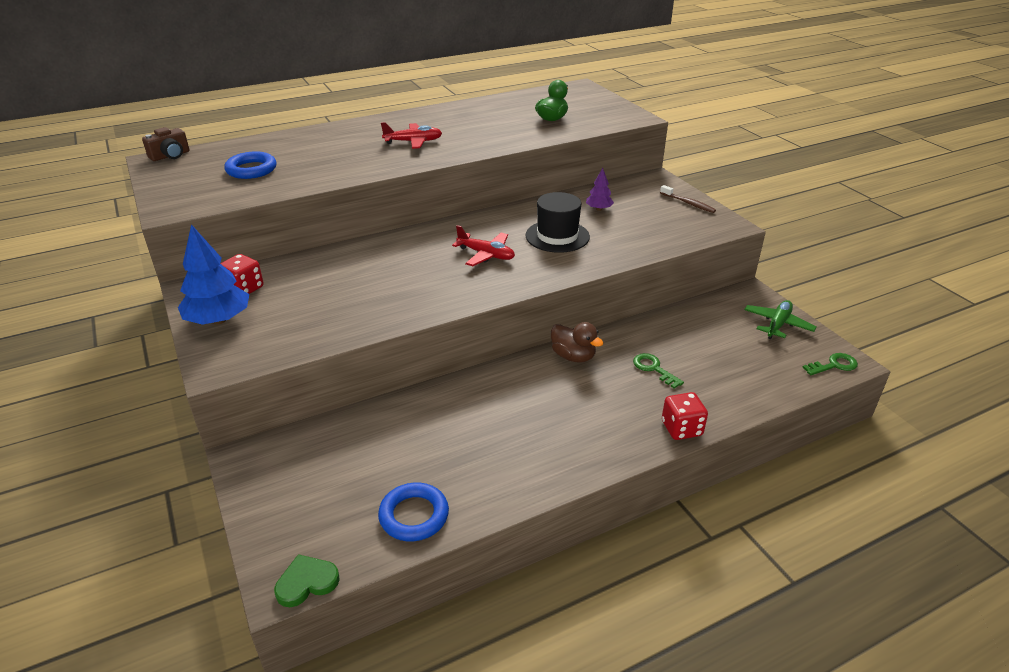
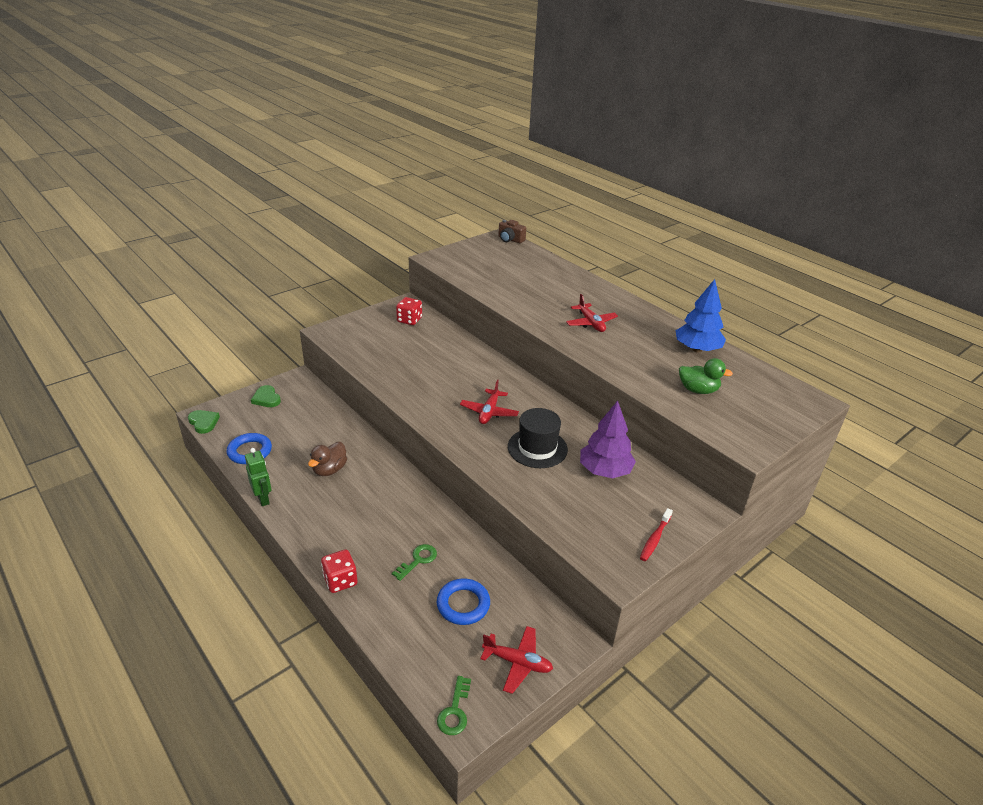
camera: 75 degrees right, 0 degrees up
(219, 320) = (373, 320): blue tree -> blue tree (697, 349)
(251, 169) = (503, 270): blue ring -> blue ring (463, 604)
(279, 496) = (266, 398): none -> green heart
(527, 498) = (263, 499): none -> green robot
(573, 356) = (424, 507): brown duck -> brown duck (329, 470)
(599, 209) = (604, 470): purple tree -> purple tree, size x1.92
(688, 203) = (655, 539): brown toothbrush -> red toothbrush
(777, 324) = (517, 662): green plane -> red plane
(834, 365) = (454, 711): green key -> green key turned 45 degrees clockwise

